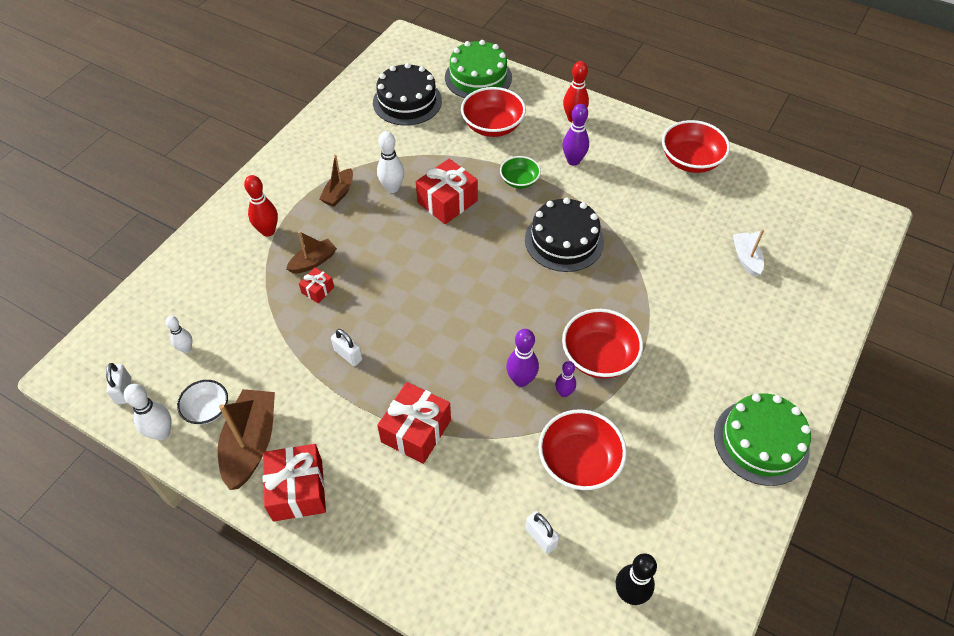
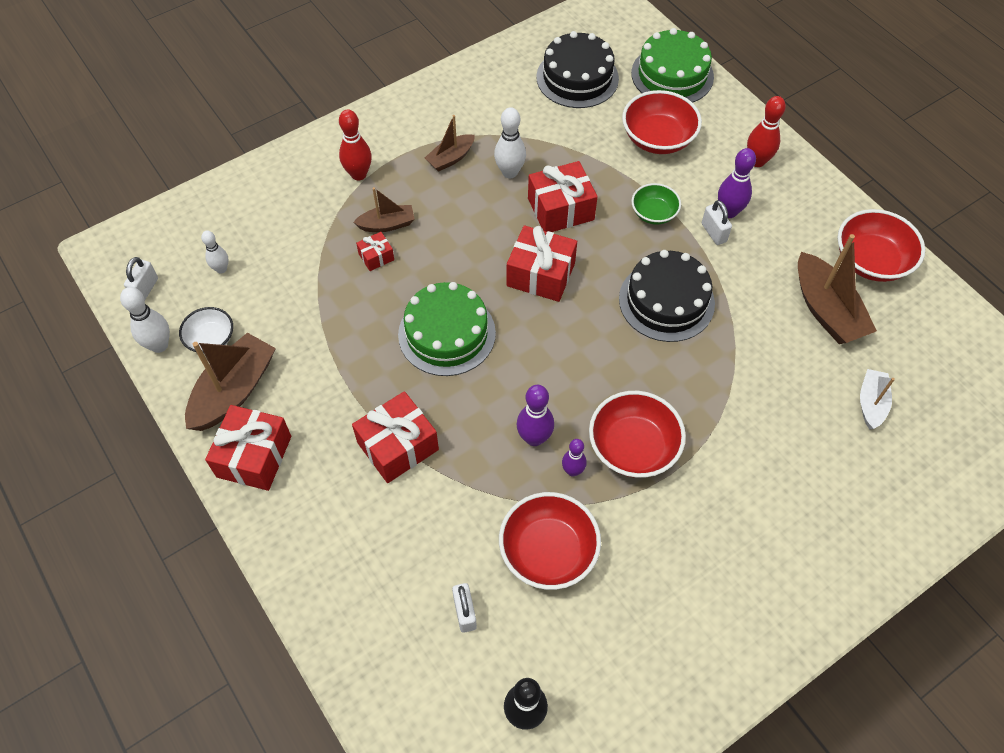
camera: 25 degrees right, 5 degrees up
(348, 355) = (371, 338): white padlock -> white padlock (713, 233)
(458, 255) = (540, 274): none -> red gift
(680, 205) = (826, 310): none -> brown boat
(761, 442) = (764, 620): green cake -> green cake (447, 333)

